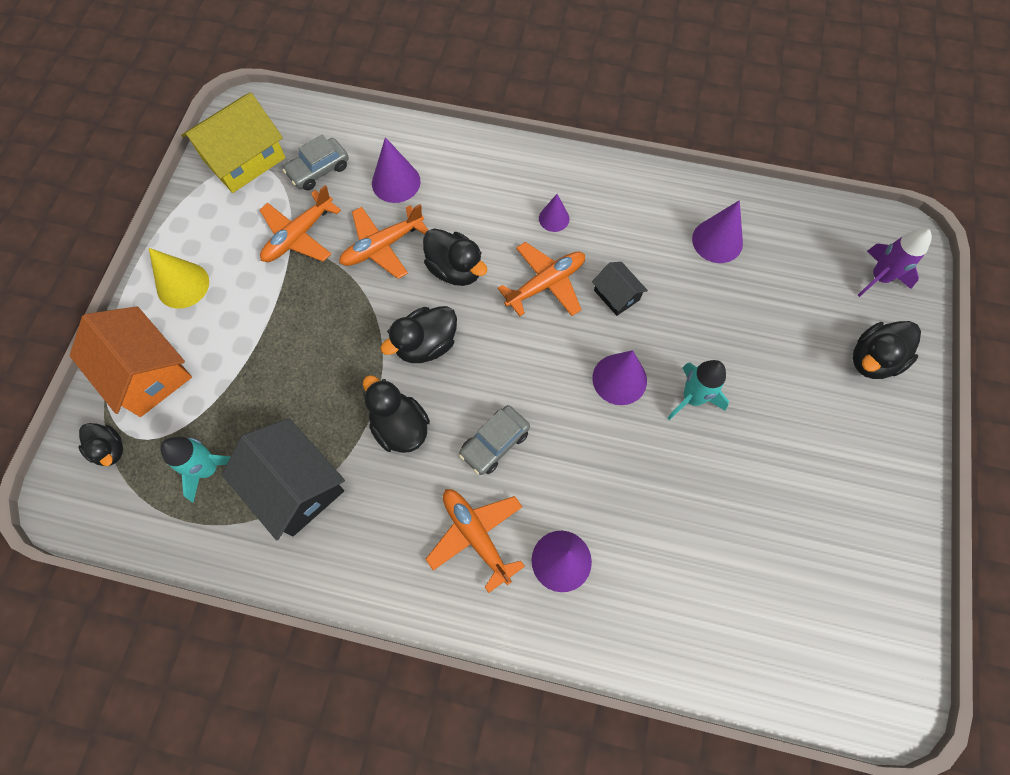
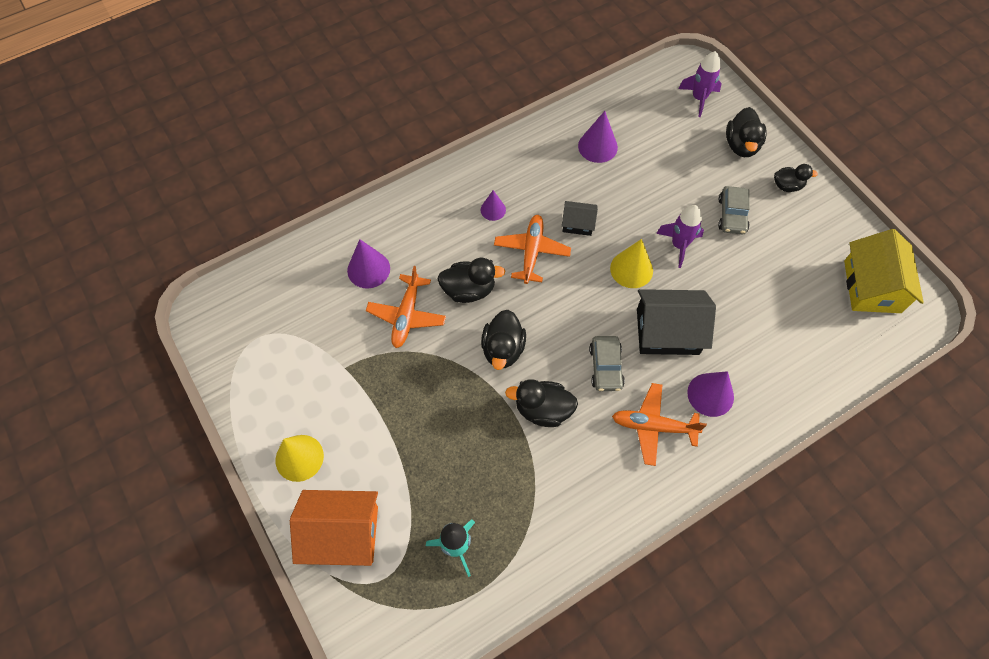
camera: 45 degrees left, 5 degrees down
(110, 449) = (376, 602): black duck -> black duck (787, 186)
(244, 159) = (243, 341): yellow house -> yellow house (872, 286)
(295, 486) = (521, 503): black house -> black house (667, 332)
(299, 236) = (343, 357): orange plane -> none
(318, 170) = (306, 305): grey car -> grey car (732, 215)
(619, 379) = (631, 269): purple cone -> yellow cone
(692, 398) = (679, 245): turquoise rocket -> purple rocket

